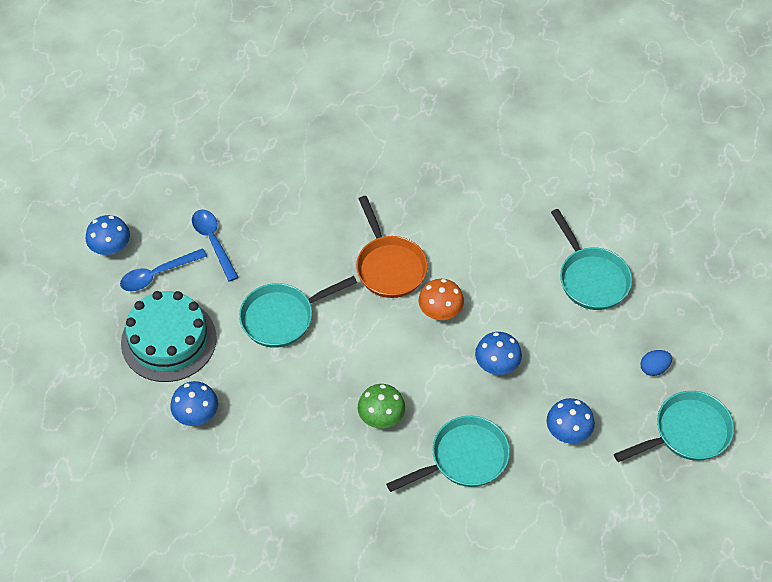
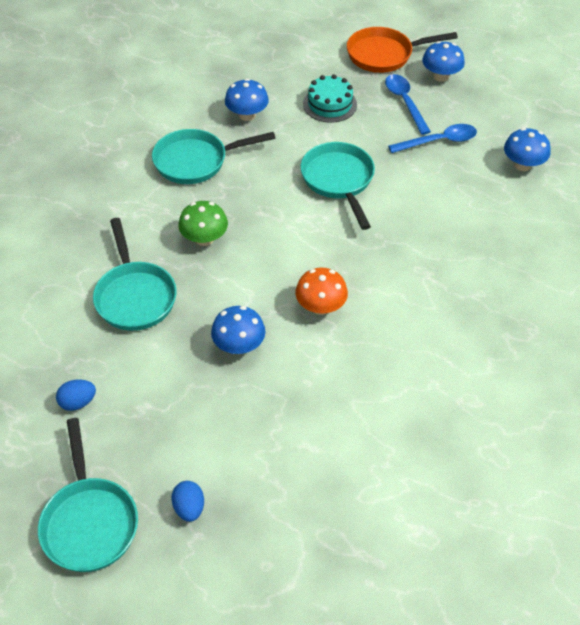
camera: 100 degrees right, 5 degrees down
(168, 340) = (330, 104): turquoise cake -> turquoise cake, size x0.61
(389, 266) = (388, 271): orange pan -> orange pan (384, 55)
(568, 431) = (134, 395): blue mushroom -> blue mushroom (523, 165)
(587, 472) = (78, 402): none -> blue egg
(591, 278) = (338, 468): turquoise pan -> turquoise pan (196, 161)

